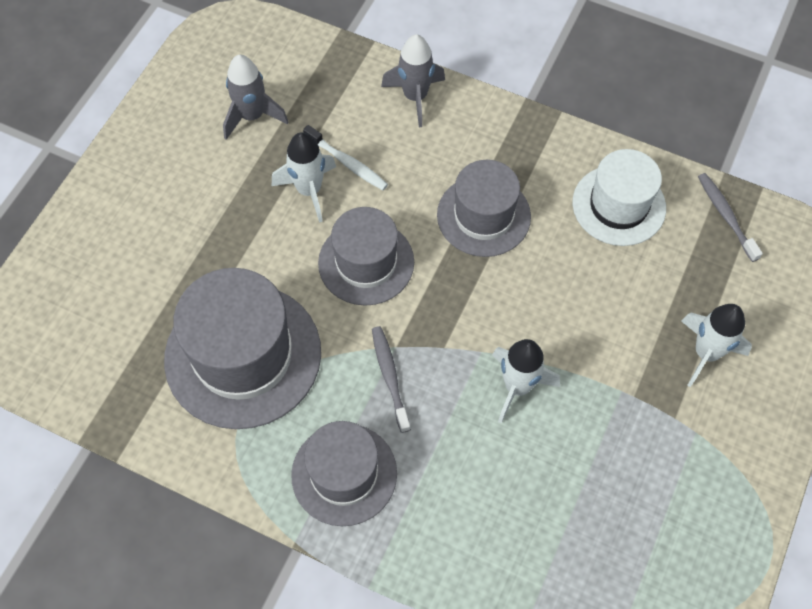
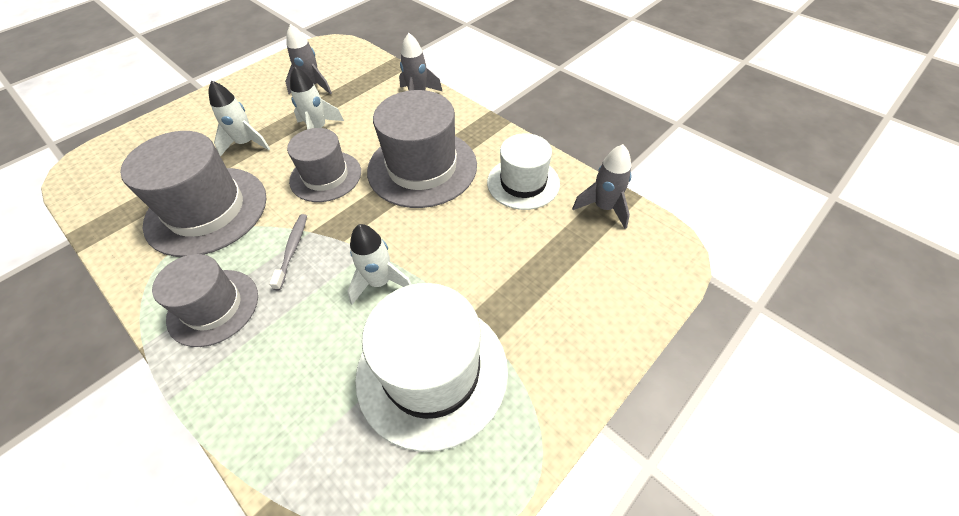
camera: 20 degrees right, 10 degrees down
(347, 163) = (352, 120): white toothbrush -> none
(483, 216) = (422, 167): grey hat -> grey hat, size x1.56
(626, 469) = (432, 372): none -> white hat
(706, 353) = (545, 299): white rocket -> white rocket (246, 143)
(726, 216) = (604, 208): grey toothbrush -> grey rocket

